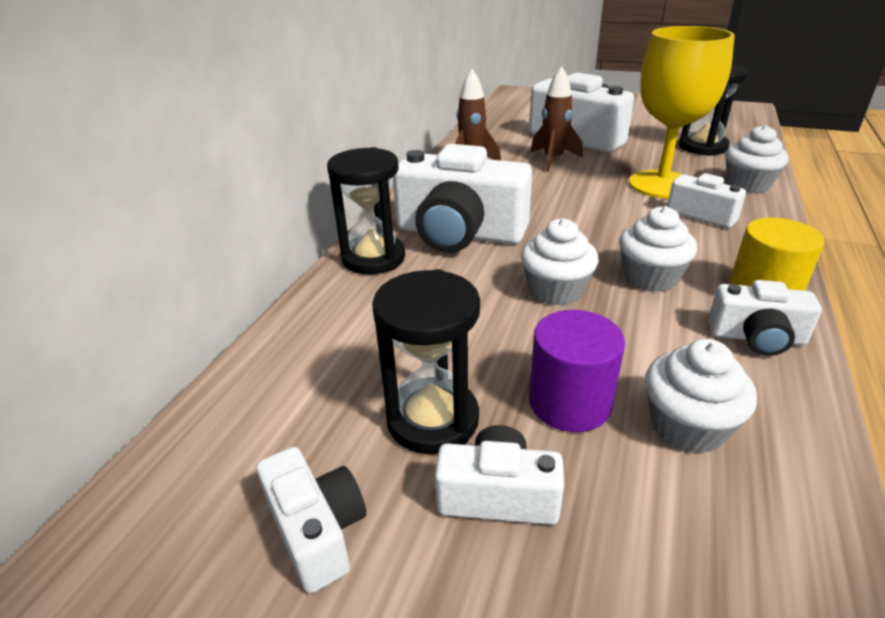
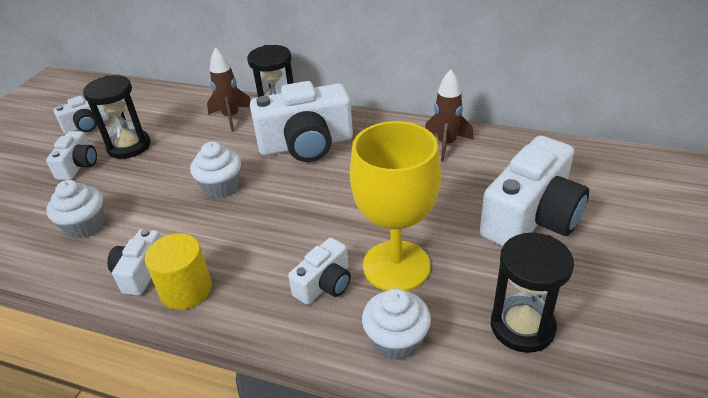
camera: 90 degrees right, 5 degrees up
(459, 233) = (306, 144): white camera -> white camera turned 120 degrees counterclockwise
(553, 160) = (457, 194): brown rocket -> brown rocket (231, 117)
(569, 402) = (120, 187): purple cylinder -> none
(650, 278) = (225, 232): white cupcake -> none

